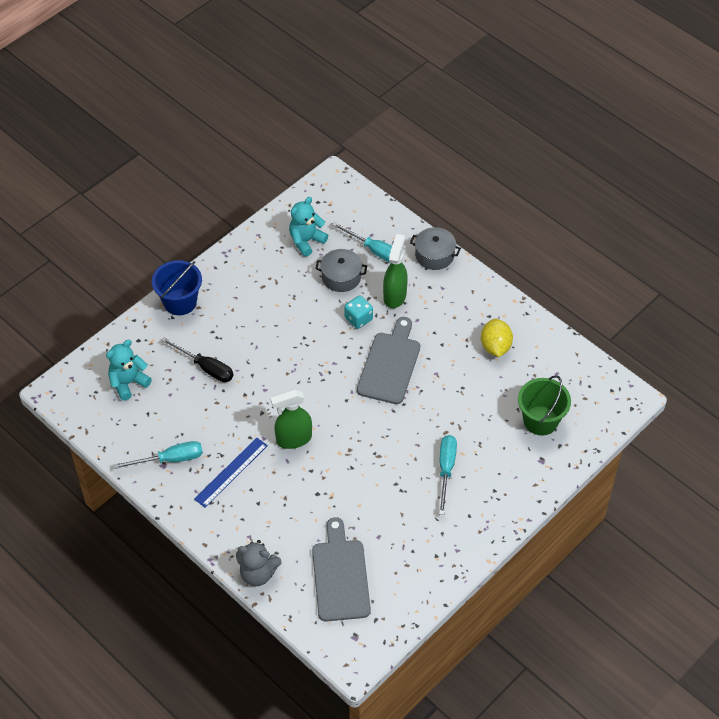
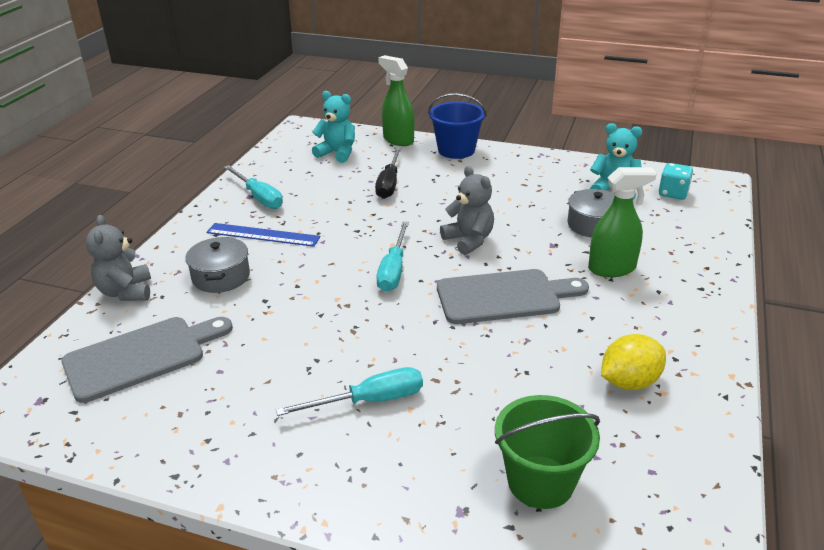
camera: 65 degrees right, 20 degrees down
(293, 439) = (335, 260): green spray bottle -> green spray bottle (398, 140)
(316, 354) = (469, 240): none -> grey teddy bear
(358, 319) = (548, 253): turquoise dice -> turquoise dice (673, 193)
(374, 250) = (659, 235): turquoise screwdriver -> turquoise screwdriver (393, 270)
(434, 255) = (712, 280): grey pot -> grey pot (221, 277)

